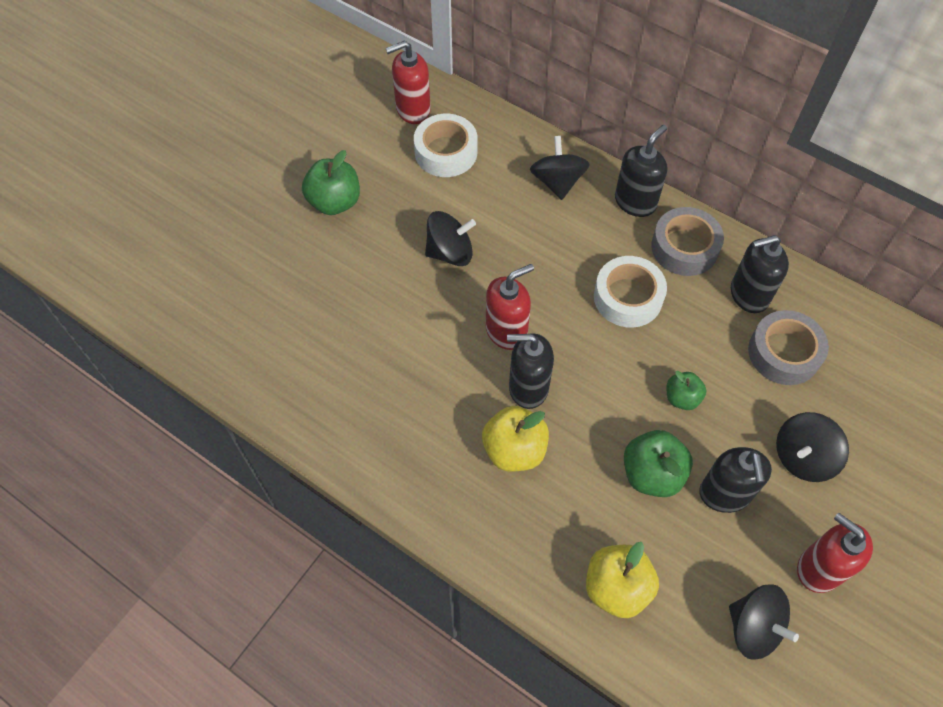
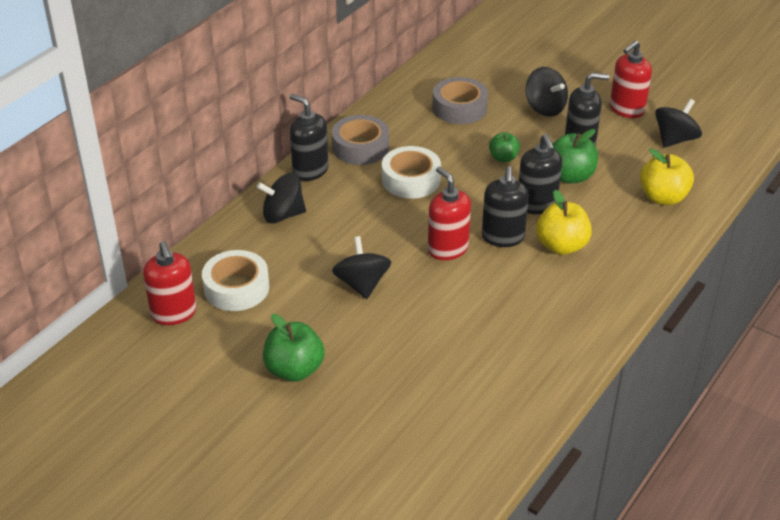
camera: 90 degrees left, 20 degrees down
(748, 295) = (407, 119): black soap dispenser -> black soap dispenser (537, 205)

